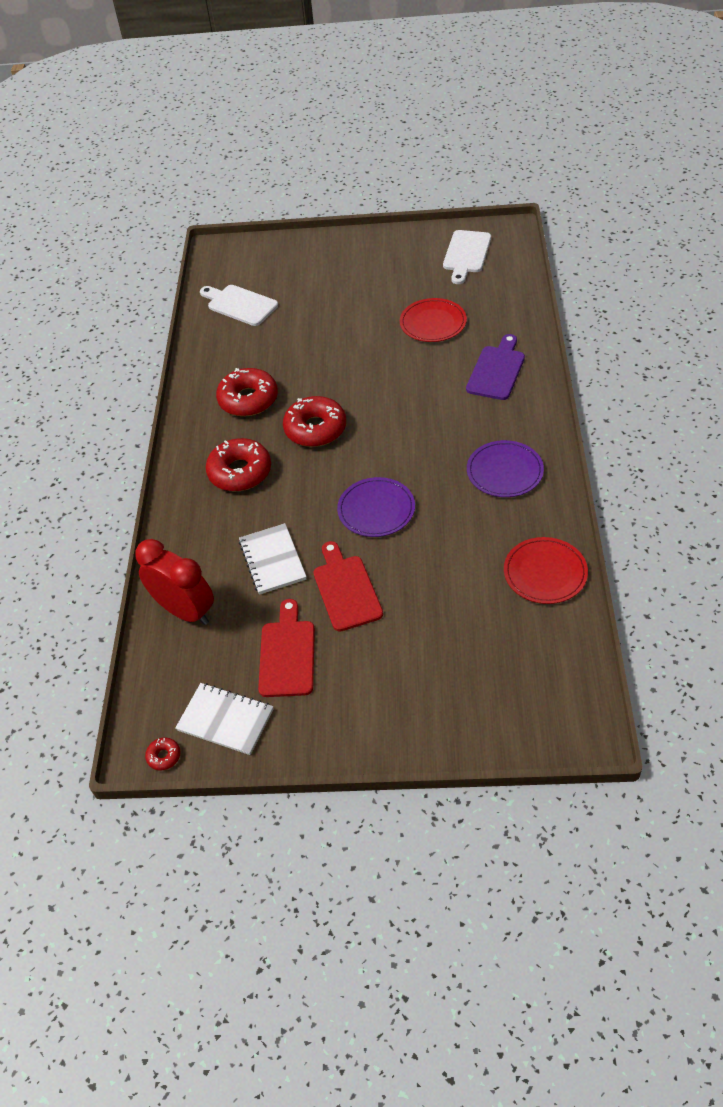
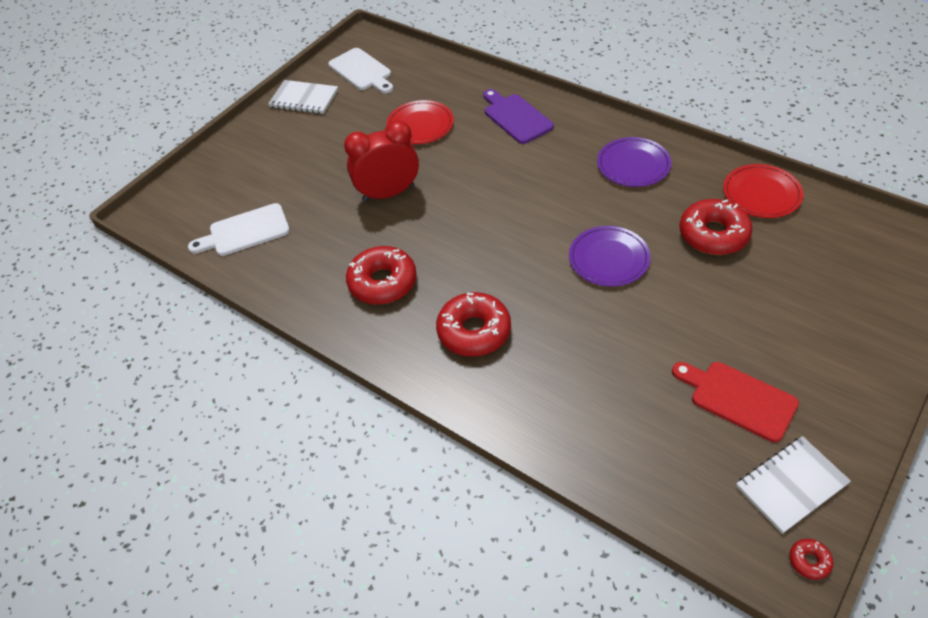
camera: 55 degrees left, 0 degrees up
(185, 611) = (625, 457): red clock -> red clock (388, 193)
(272, 560) = (611, 358): white notebook -> white notebook (304, 99)
(315, 429) = (471, 253): red donut -> red donut (713, 234)
(346, 589) = (689, 321): red cutting board -> none

